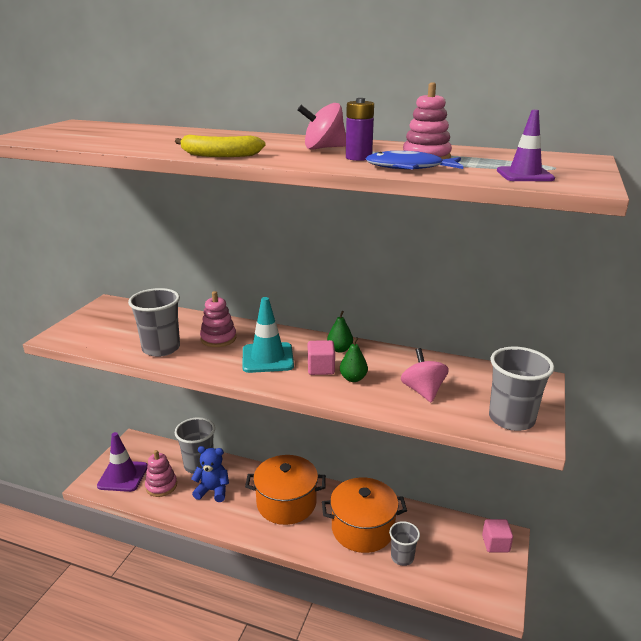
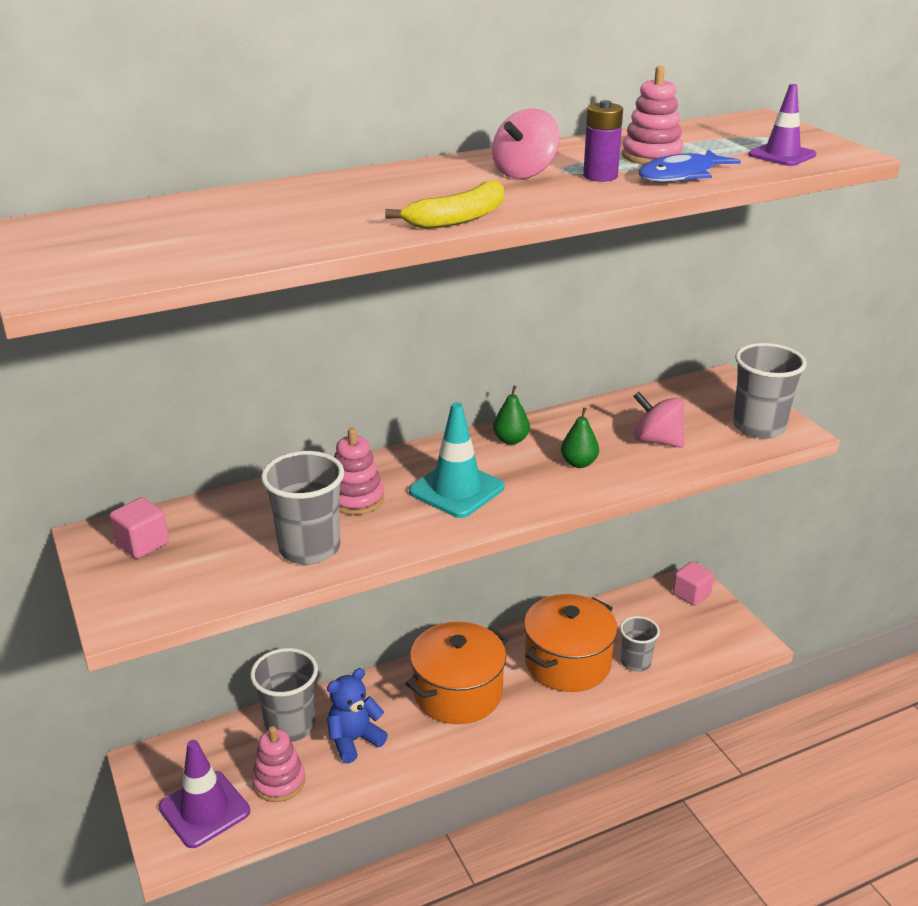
camera: 45 degrees left, 5 degrees up
(321, 368) = (531, 470): pink cube -> pink cube (142, 544)

